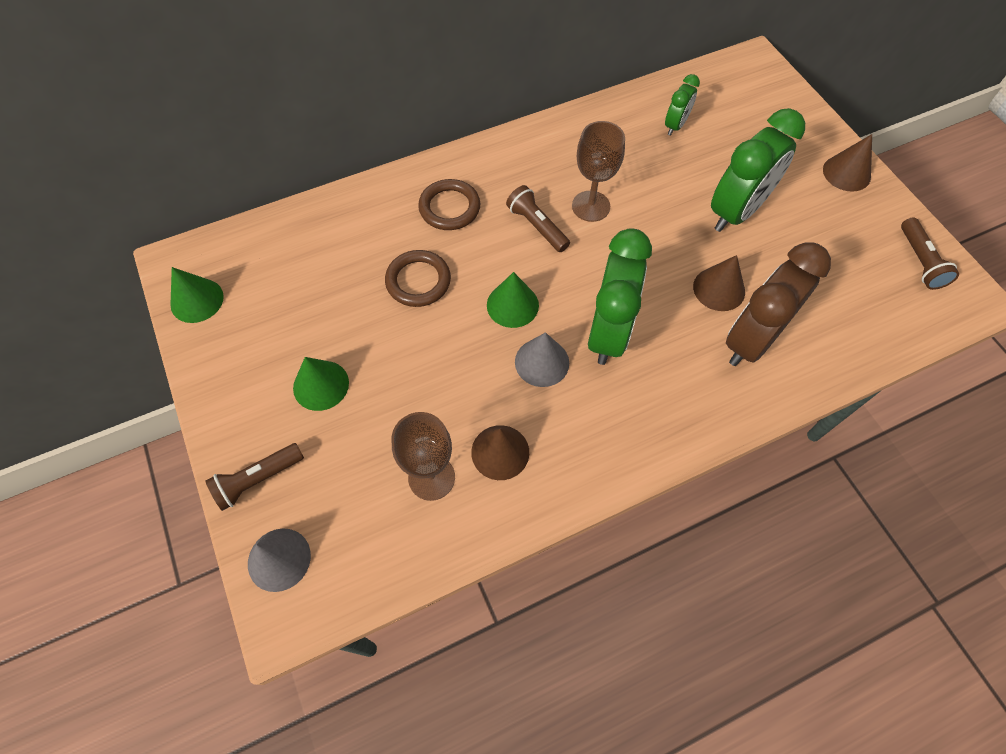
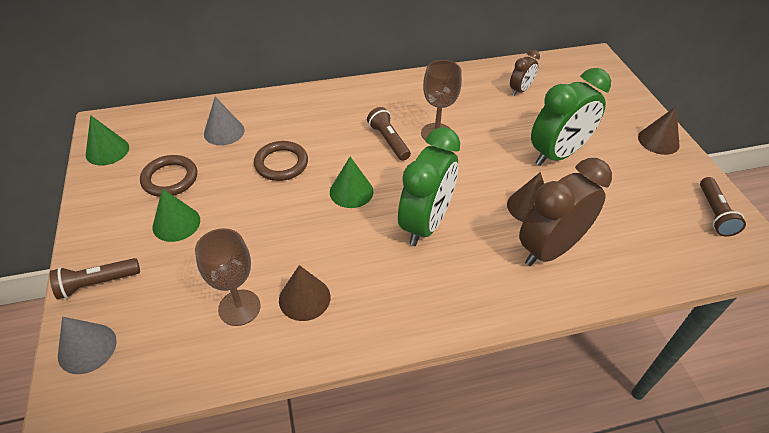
camera: 10 degrees right, 15 degrees down
(449, 208) = (323, 119): brown ring -> brown ring (170, 179)
(542, 362) = (362, 236): grey cone -> grey cone (224, 132)
(675, 125) = (520, 90): green clock -> brown clock

